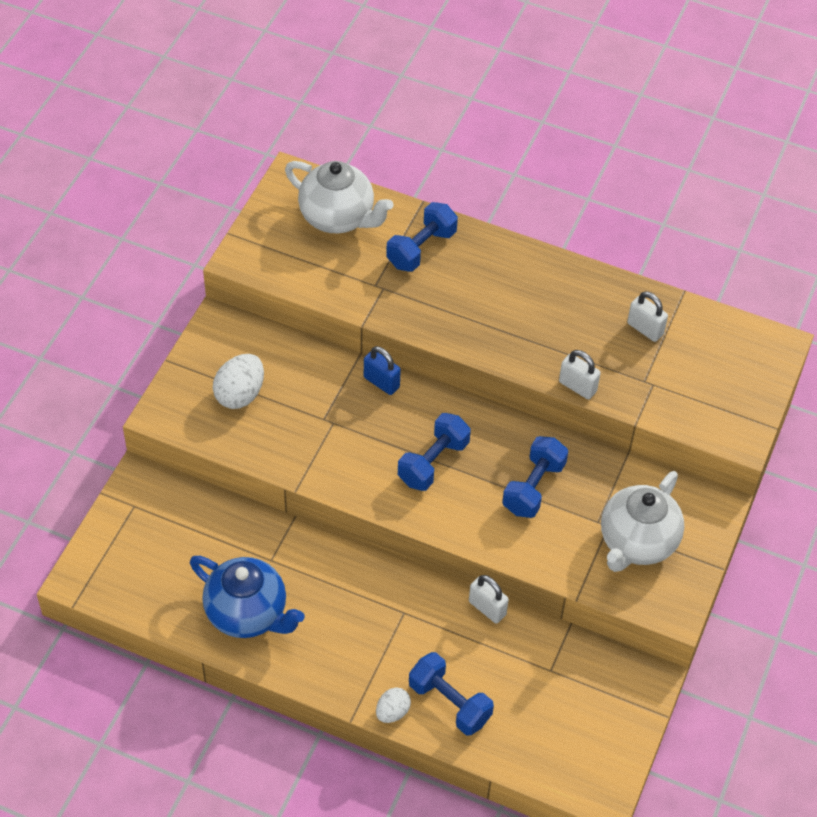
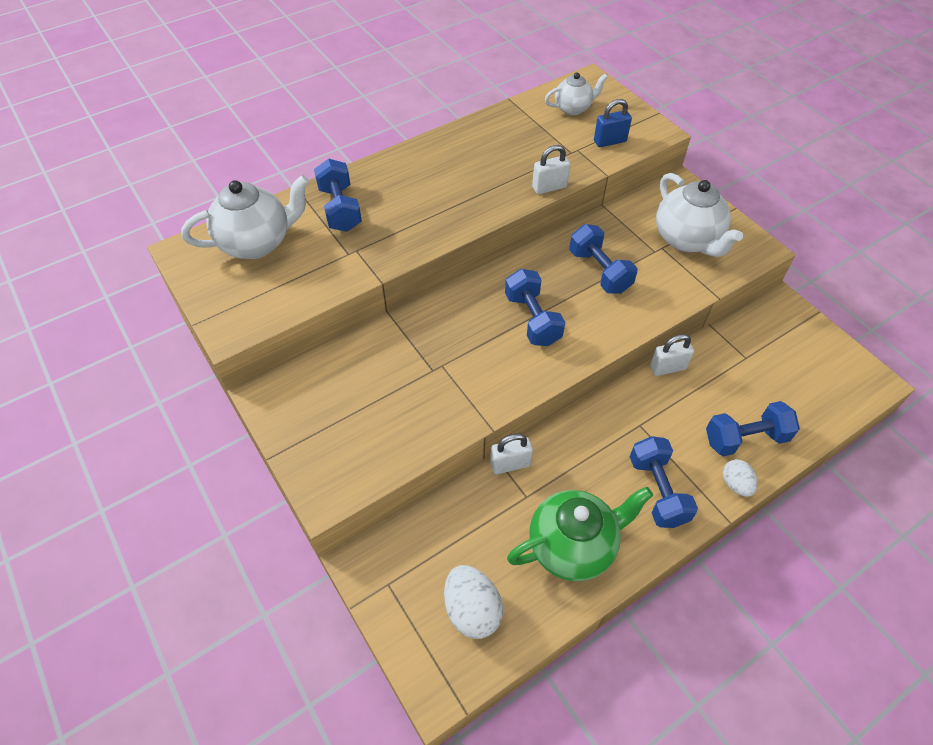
camera: 55 degrees left, 0 degrees up
(240, 394) = (357, 418): white egg -> white egg (472, 610)
(248, 614) = (572, 546): blue teapot -> green teapot
(343, 653) = (657, 490): none -> blue dumbbell
(381, 382) = (428, 313): blue padlock -> blue padlock (610, 141)
(645, 329) = (525, 131): white padlock -> white padlock (510, 464)
(715, 351) = (573, 108): none -> white teapot

